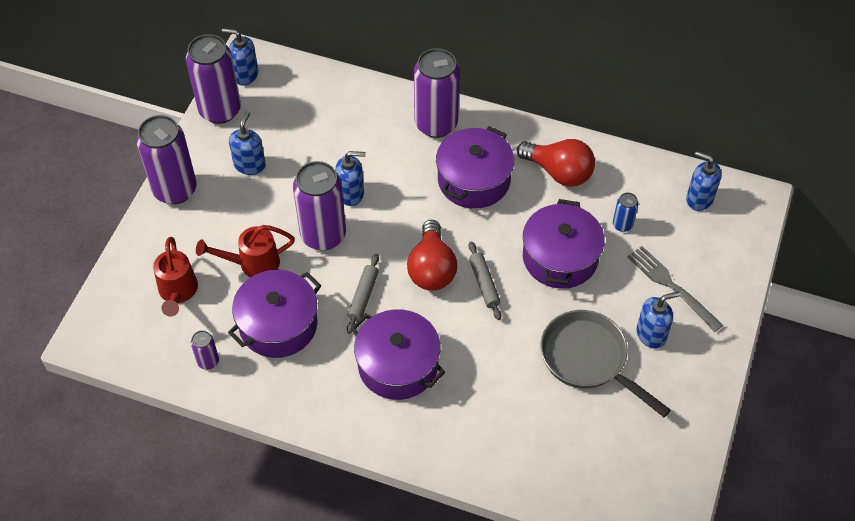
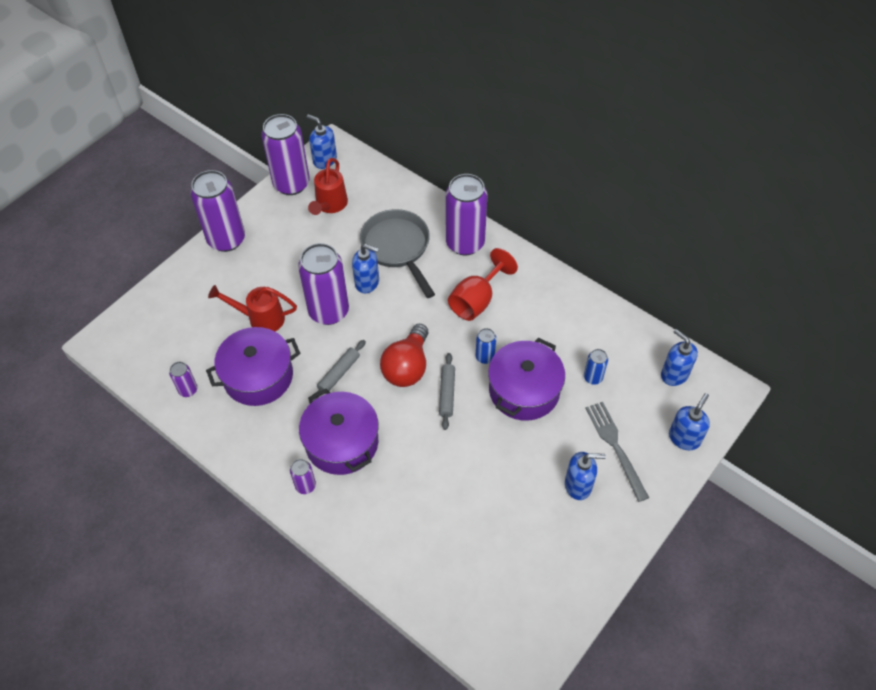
camera: 20 degrees right, 0 degrees up
(178, 292) = (190, 325): red watering can -> red watering can (330, 205)
(250, 165) = (295, 235): blue soap dispenser -> blue soap dispenser (684, 438)
(380, 420) = (305, 486): none -> purple can
(474, 180) = (477, 300): purple pot -> red goblet
(507, 236) = (485, 357): none -> blue can
(559, 172) = (555, 314): red light bulb -> none
(588, 359) = (511, 490): grey pan -> grey pan (398, 248)

